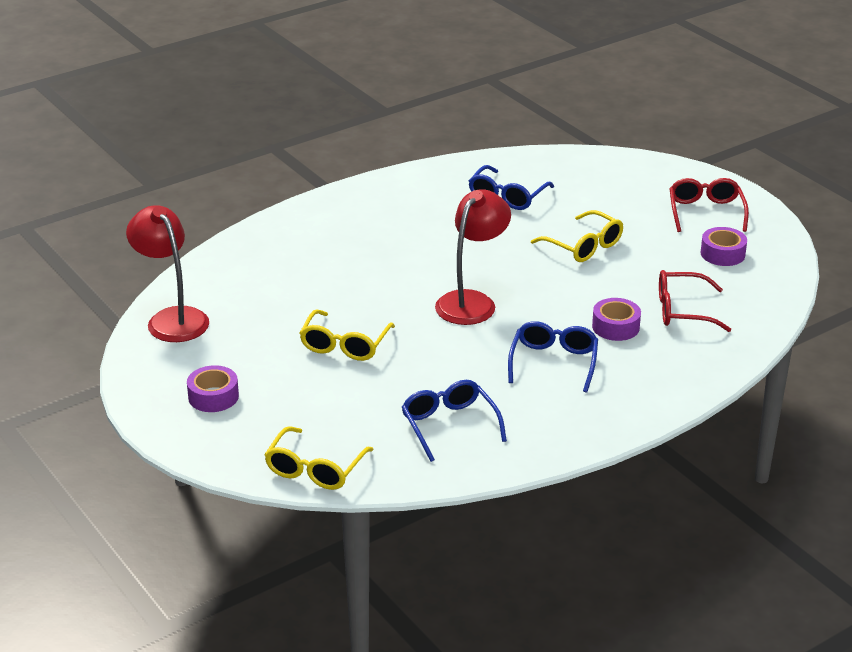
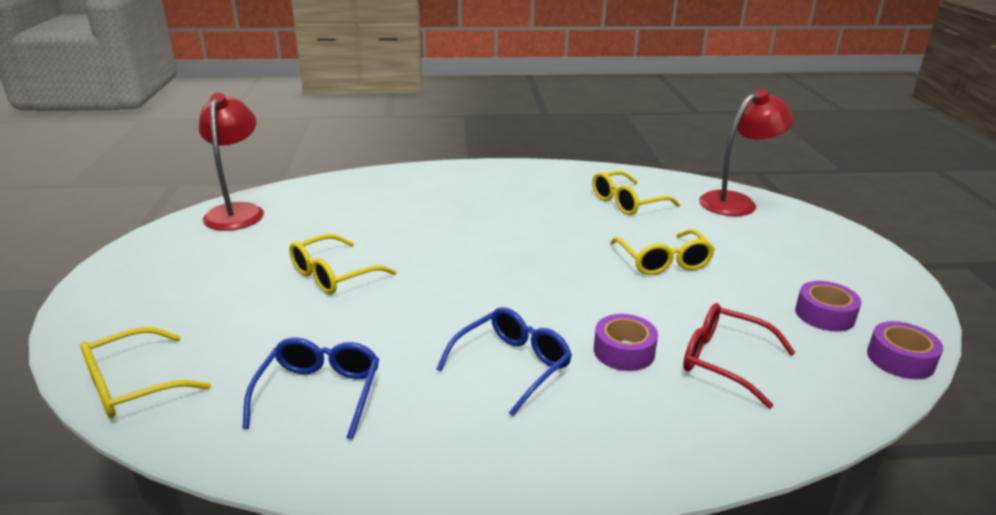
camera: 30 degrees right, 5 degrees down
(213, 396) = (167, 280): purple tape -> purple tape (900, 359)
(472, 301) = (495, 276): red lamp -> red lamp (736, 202)
(507, 197) = (626, 203): blue glasses -> yellow glasses
(705, 212) = (832, 268): red glasses -> none

